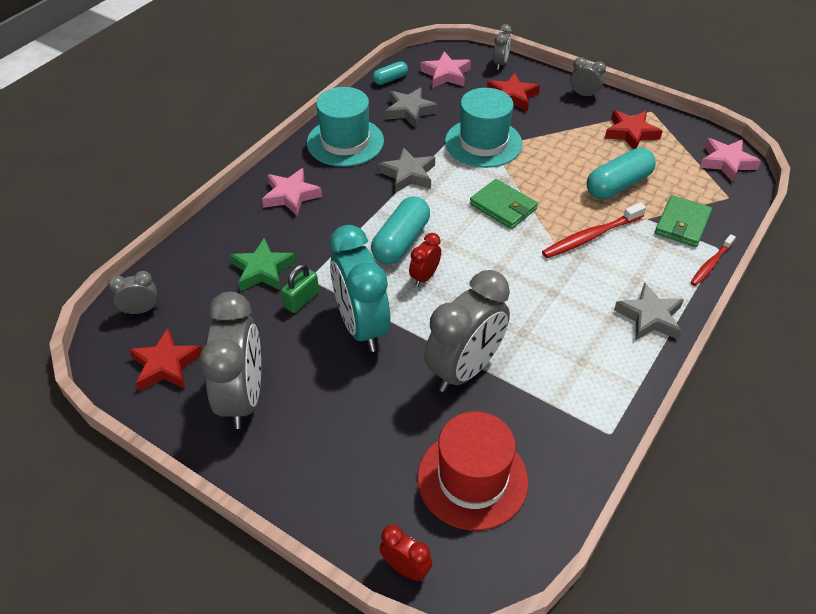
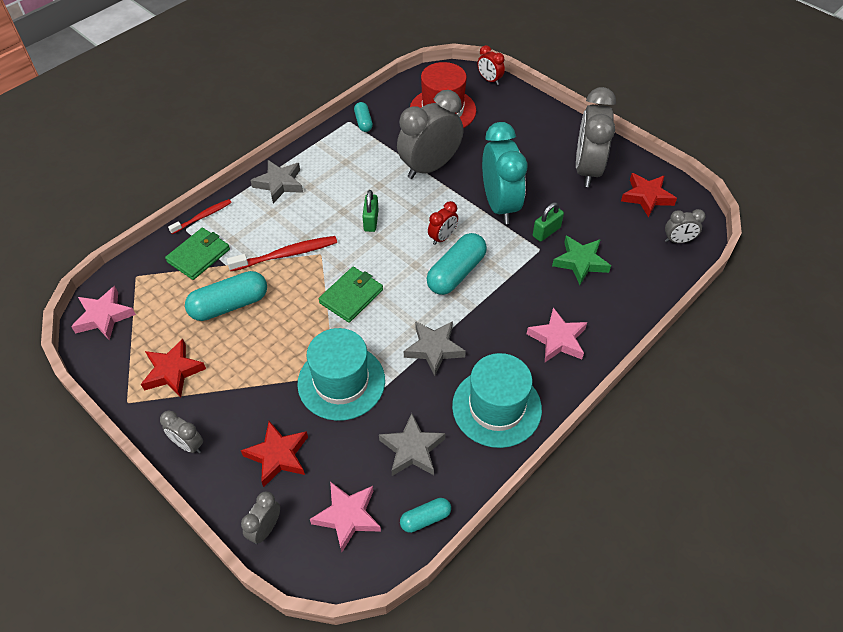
camera: 170 degrees left, 5 degrees up
(503, 206) = (351, 296): green wallet -> green wallet turned 75 degrees clockwise
(514, 285) = (371, 221): none -> green padlock
(587, 435) = (363, 122): none -> turquoise capsule

